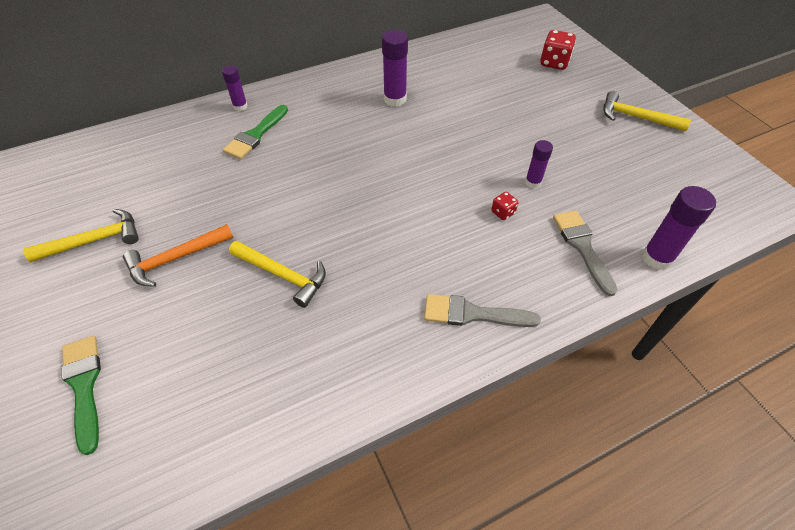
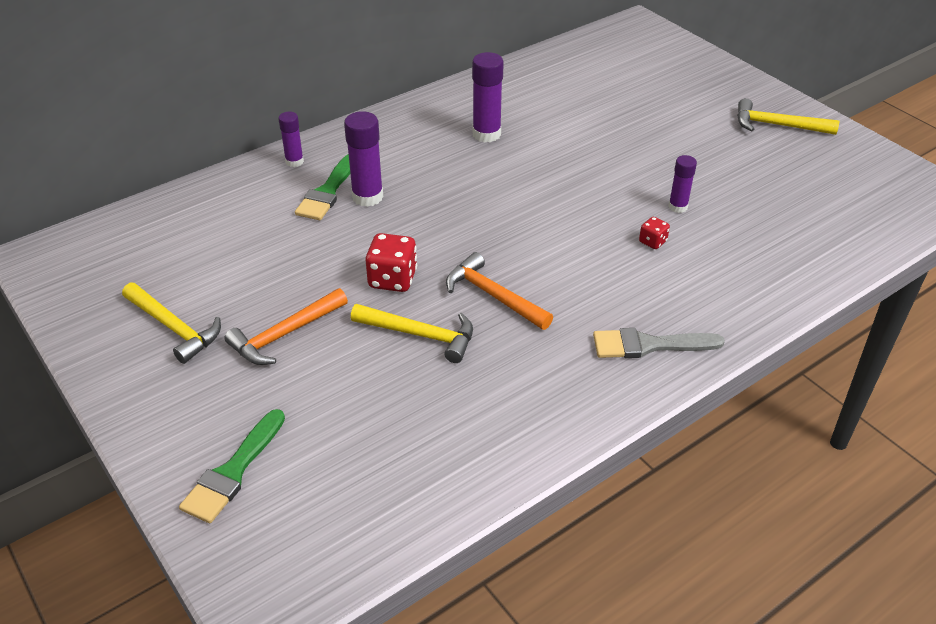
camera: 10 degrees left, 10 degrees down
(84, 386) = (233, 471): green brush -> green brush turned 120 degrees counterclockwise
(94, 240) = (174, 328): yellow hammer -> yellow hammer turned 75 degrees clockwise
(354, 246) = (493, 296): none -> orange hammer
(554, 63) = (666, 74): red dice -> red dice (392, 279)
(582, 247) = (750, 266): grey brush -> none
(657, 258) = (833, 266): purple glue stick -> purple glue stick (367, 197)

